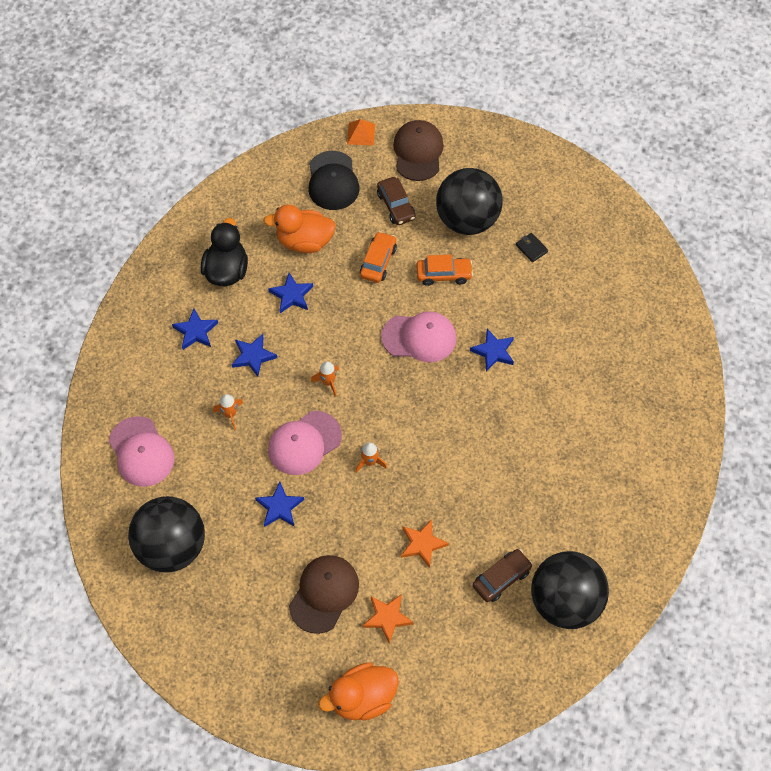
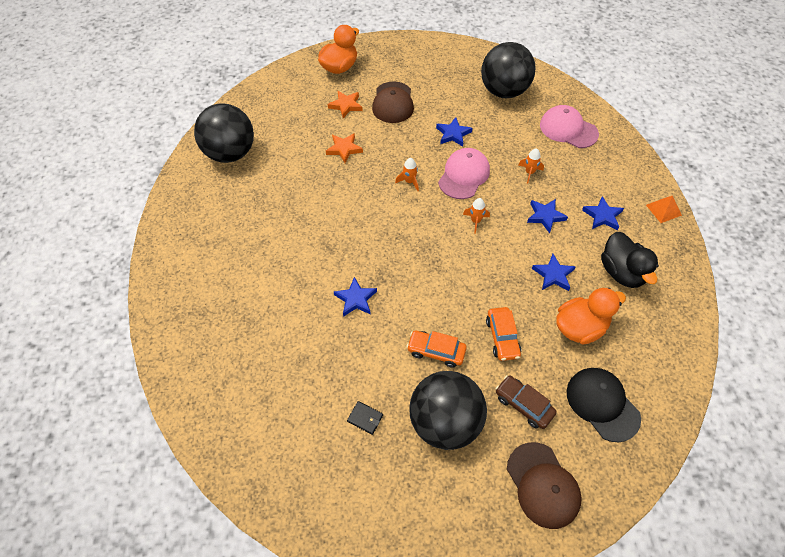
camera: 155 degrees right, 5 degrees down
(361, 134) = (617, 479): orange pyramid -> orange pyramid (663, 210)
(419, 337) = (425, 284): pink cap -> none
(443, 274) = (436, 351): orange car -> orange car turned 45 degrees clockwise
(501, 578) = (280, 150): brown car -> none

